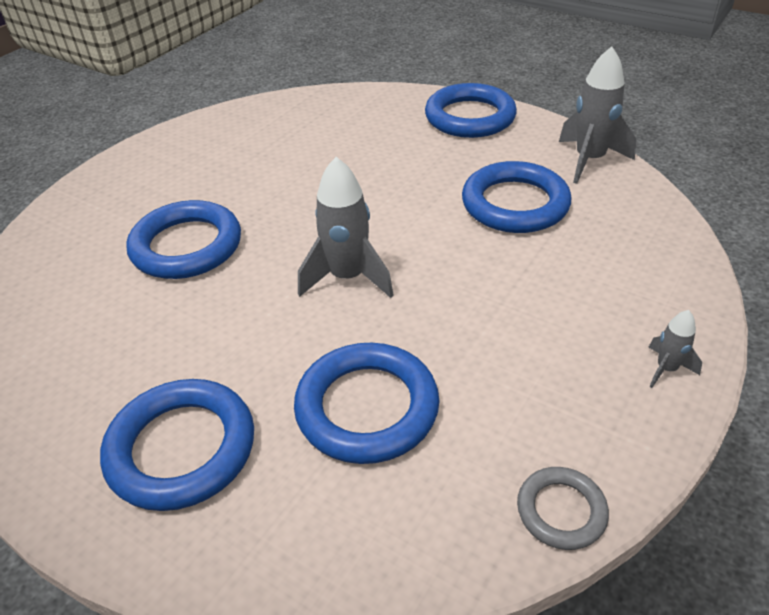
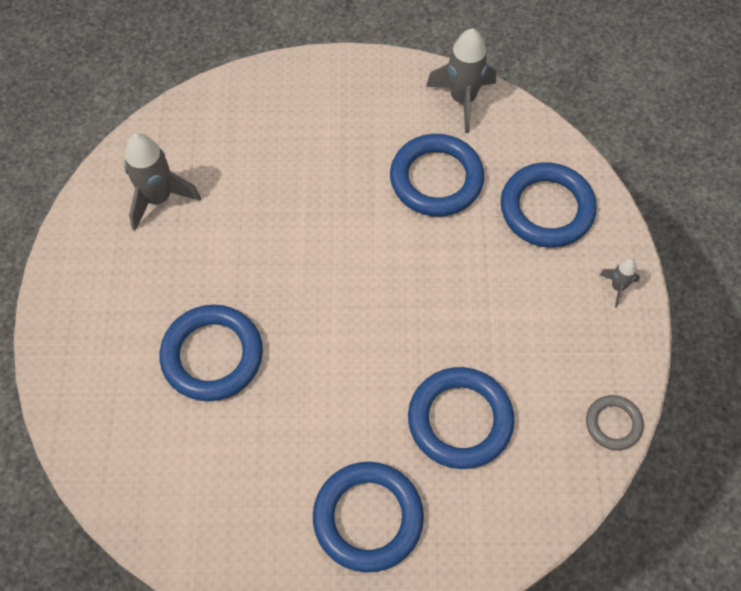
camera: 35 degrees left, 20 degrees up
(348, 278) = (365, 319): grey rocket -> grey rocket (159, 198)
(470, 117) = (332, 86): blue ring -> blue ring (547, 209)

